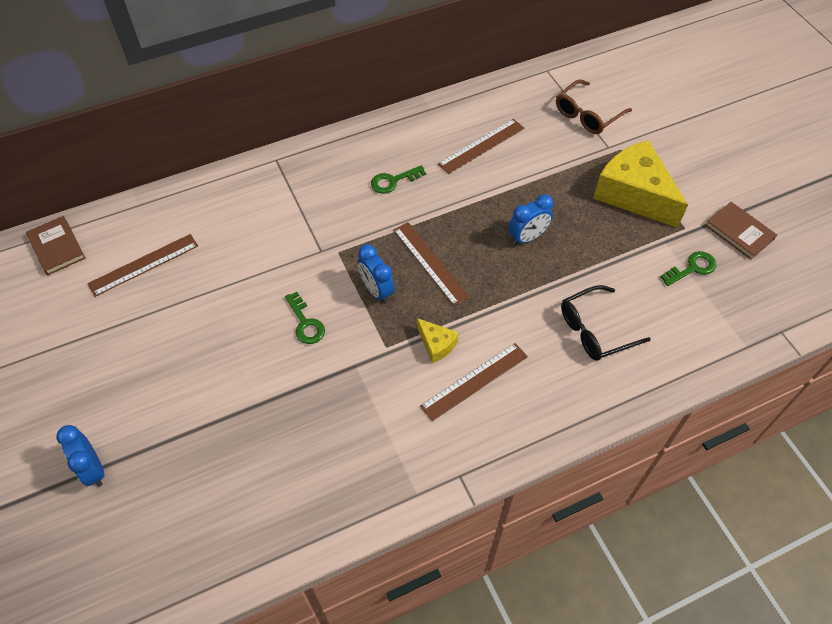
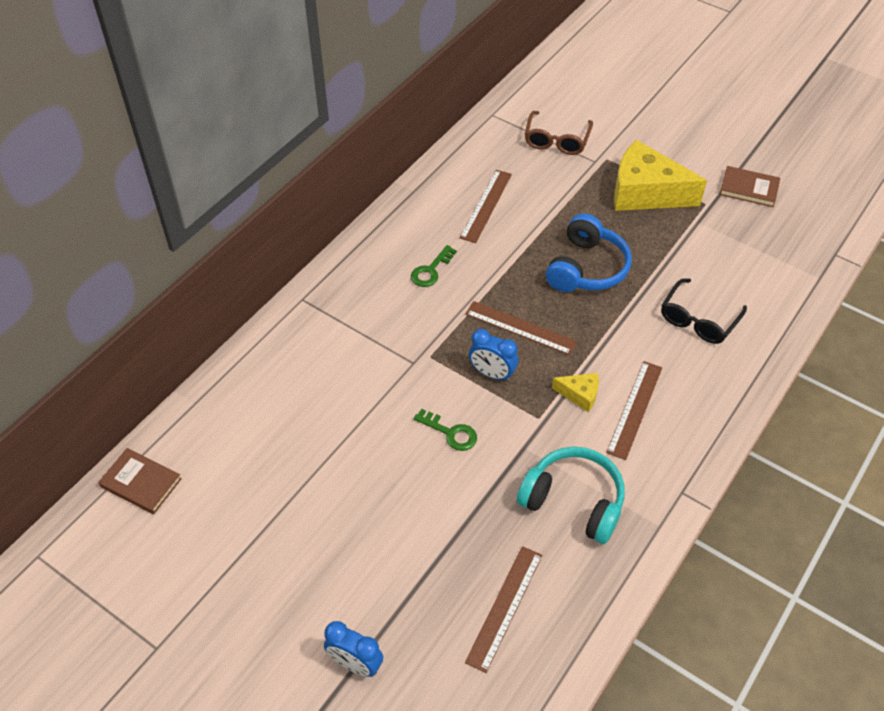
camera: 30 degrees left, 5 degrees down
(144, 265) = (249, 456): brown ruler -> brown ruler (505, 607)
(359, 433) = (573, 501): none -> turquoise headphones
(527, 237) = (586, 268): blue clock -> blue headphones
(692, 268) = (735, 234): green key -> none

